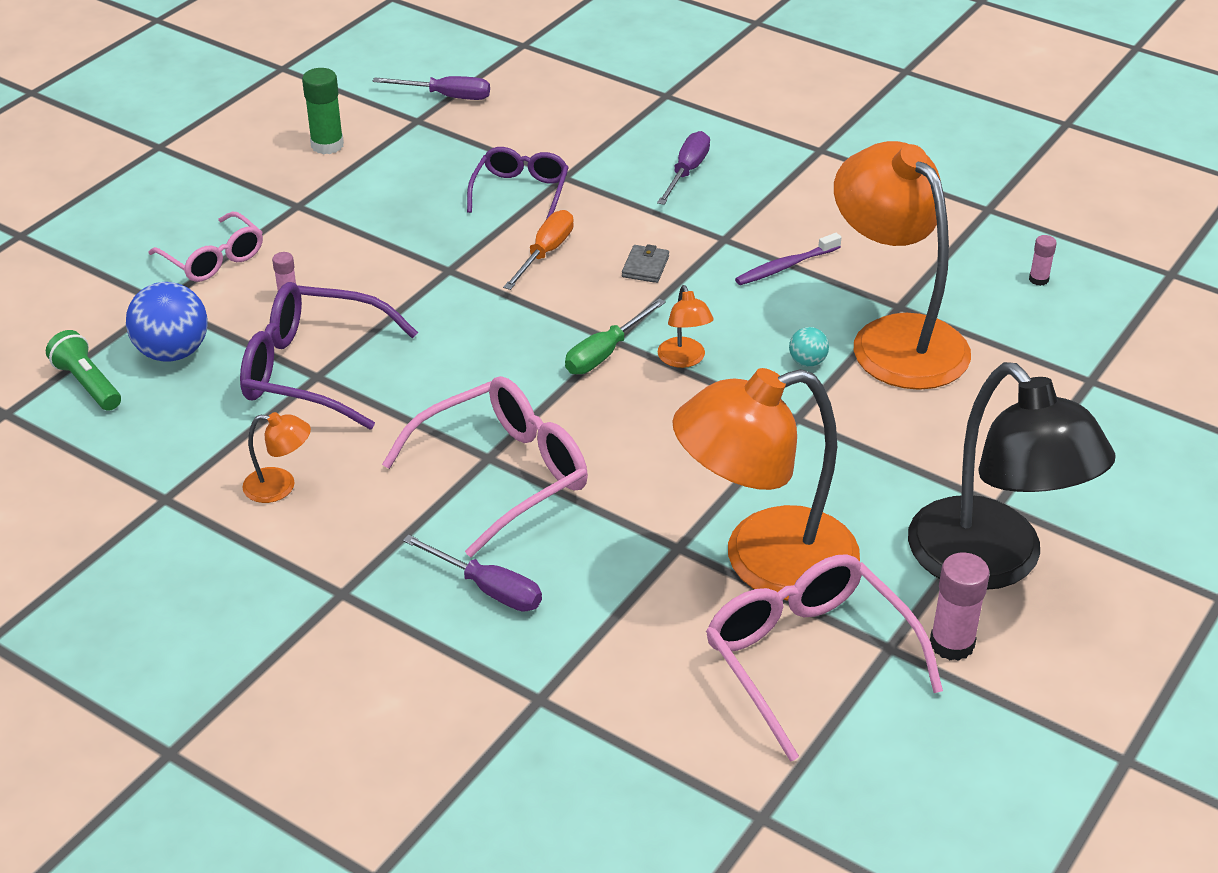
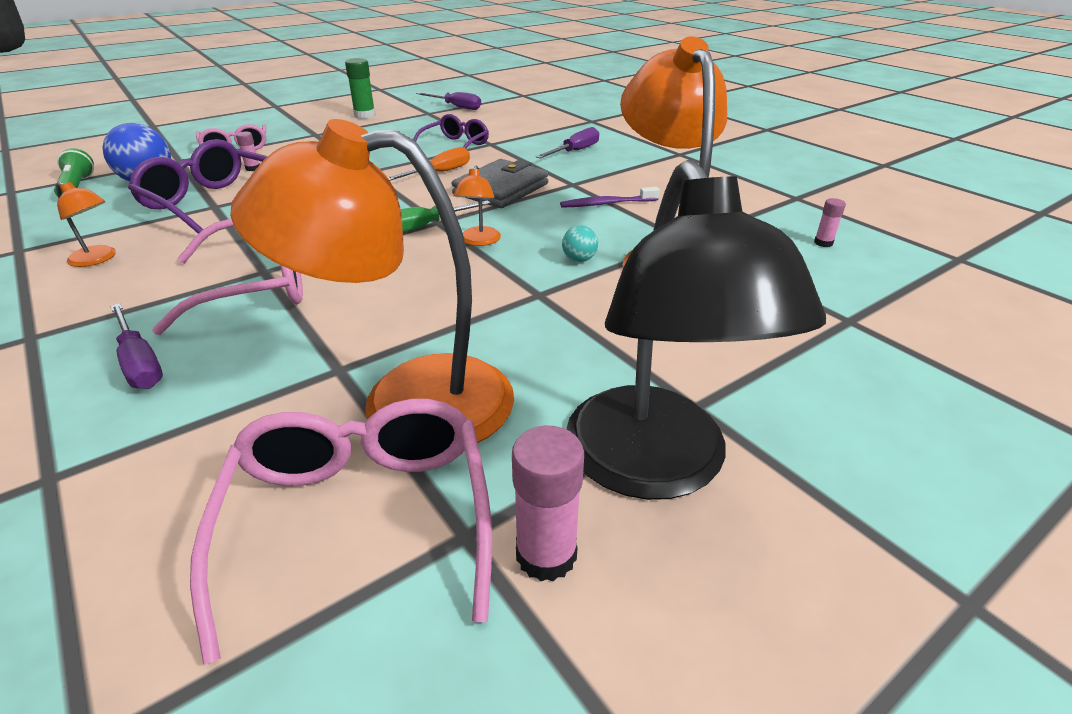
camera: 20 degrees right, 5 degrees down
(645, 267) = (501, 189): grey wallet -> grey wallet, size x2.16

